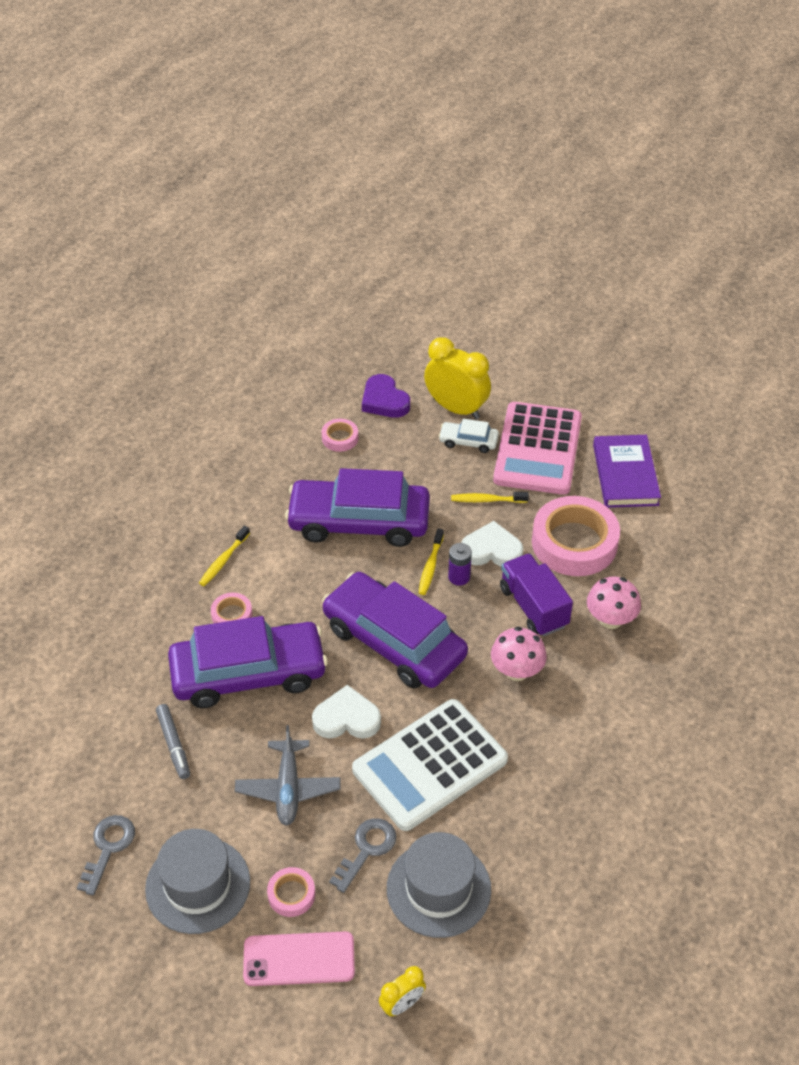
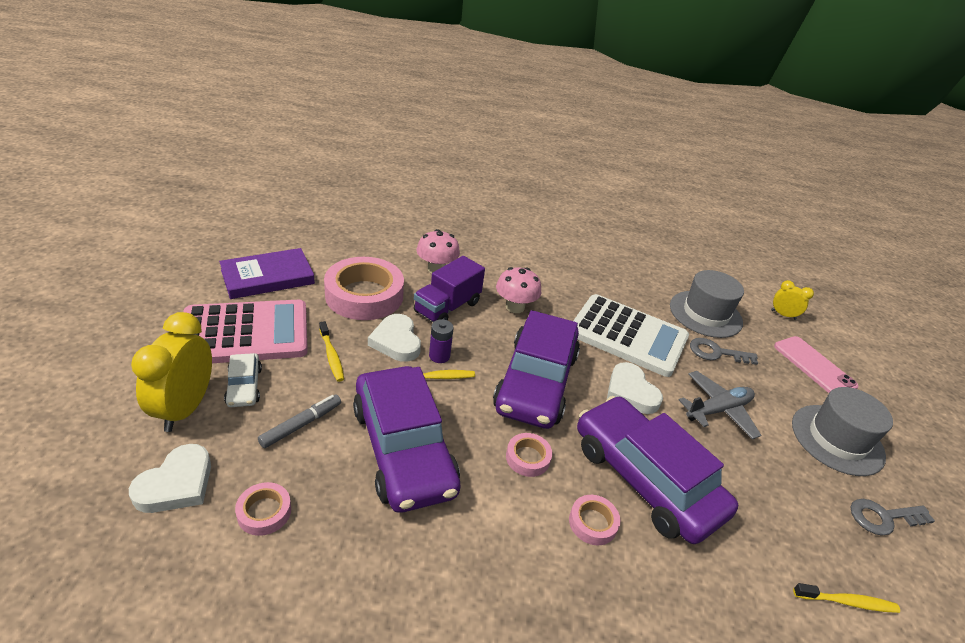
camera: 120 degrees left, 10 degrees down
(173, 745) = (760, 510): grey marker -> grey marker (301, 425)
(223, 560) = (526, 566): yellow toothbrush -> yellow toothbrush (847, 602)
(291, 894) = (784, 382): pink tape -> pink tape (528, 458)
(384, 401) = (176, 484): purple heart -> white heart

